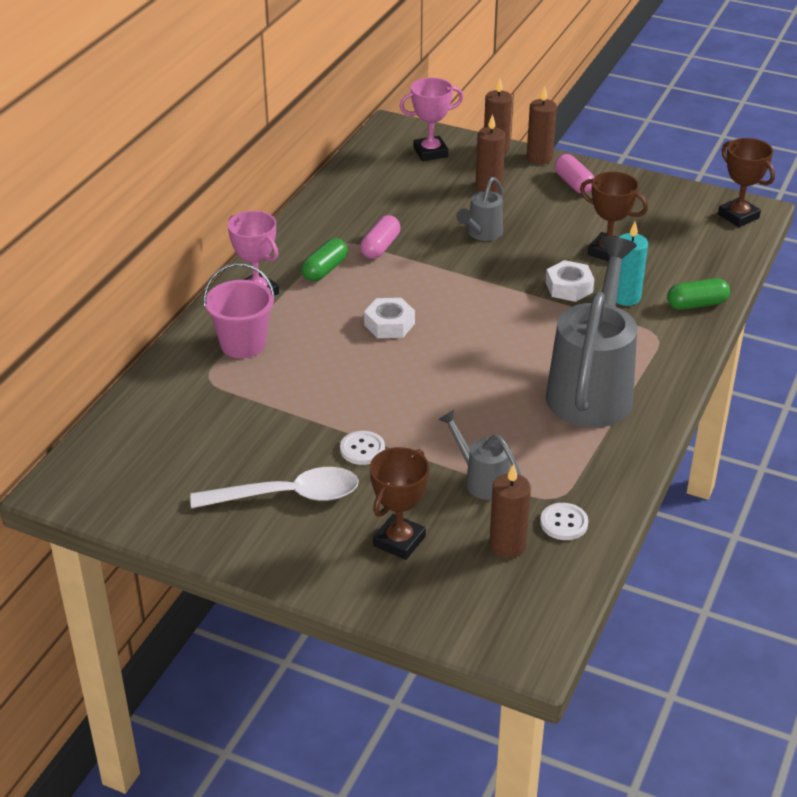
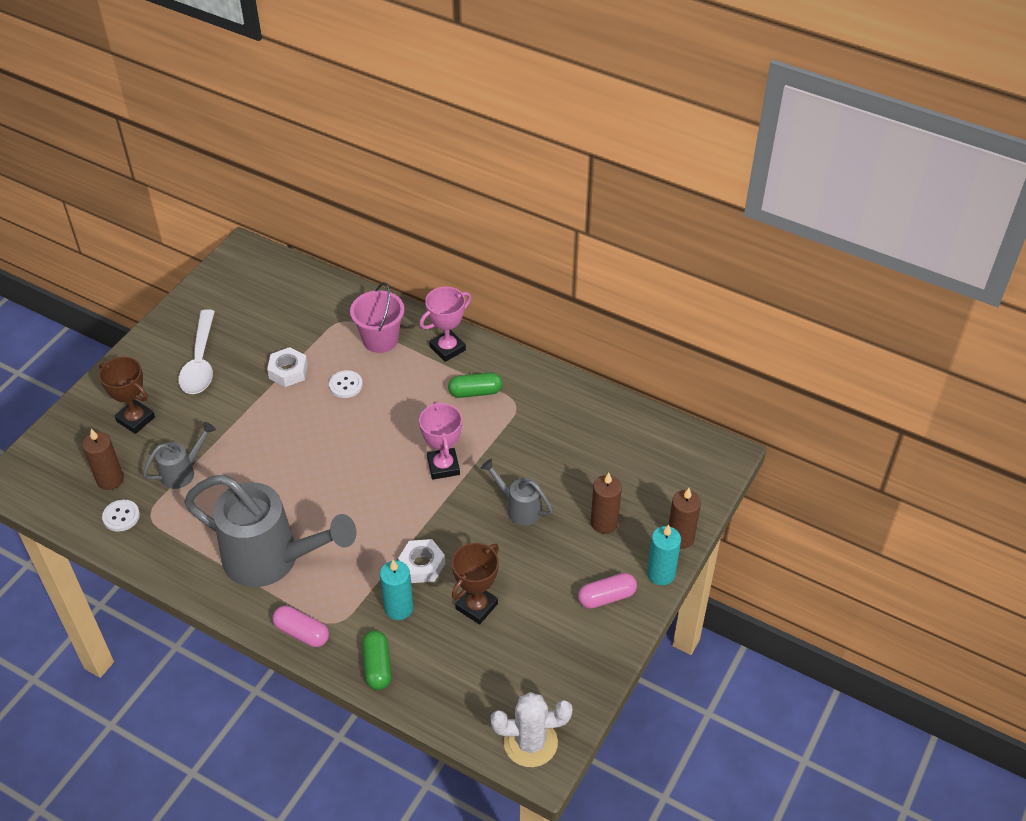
camera: 95 degrees right, 10 degrees up
(325, 270) = (475, 392): green capsule -> green capsule turned 45 degrees counterclockwise
(362, 449) = (237, 404): white button -> white button (345, 385)
(380, 247) = (506, 431): pink capsule -> pink capsule (302, 633)
(389, 324) = (389, 430): white nut -> white nut (288, 371)
(430, 152) = (673, 481): pink trophy -> pink trophy (443, 466)
(539, 158) = (661, 574): brown candle -> turquoise candle
(738, 216) = (530, 742): brown trophy -> white cactus

